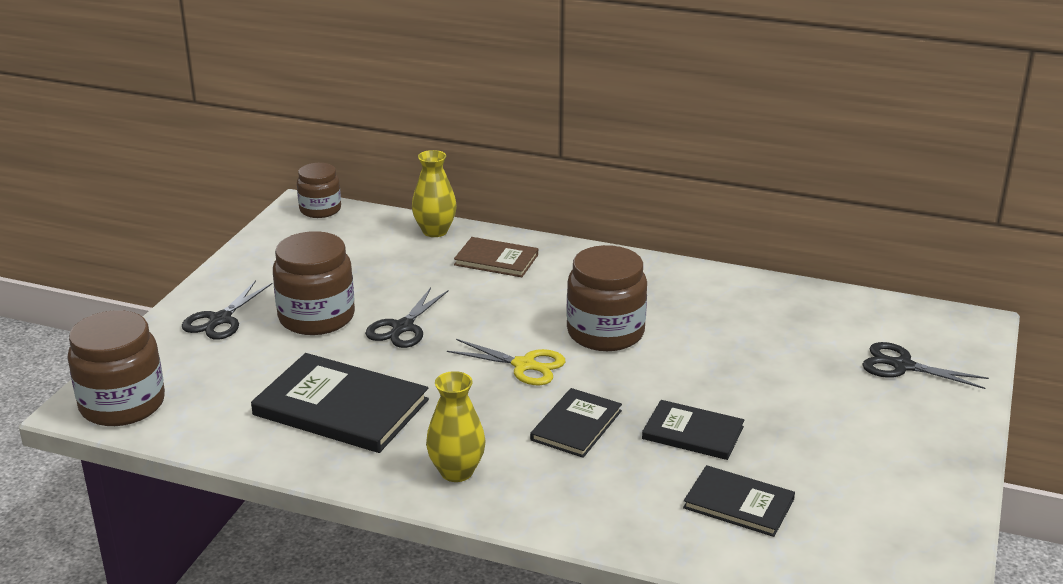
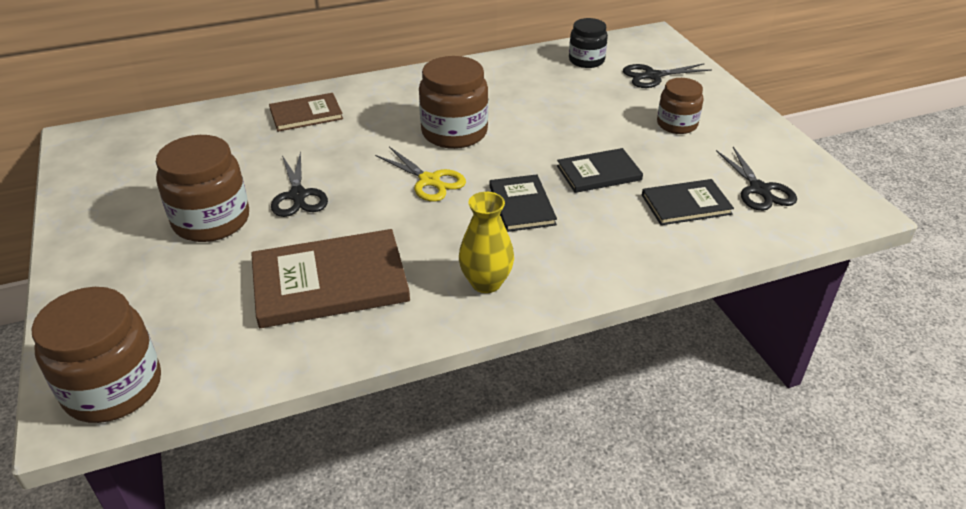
camera: 40 degrees left, 10 degrees up
(220, 319) = (119, 263): black scissors -> black scissors (759, 190)
(320, 209) = (99, 133): brown jar -> brown jar (677, 124)
(341, 407) = (330, 282): black book -> brown book
(435, 231) = (227, 112): yellow vase -> none
(524, 365) = (429, 181): yellow scissors -> yellow scissors turned 60 degrees clockwise
(848, 318) = (586, 60): none -> black jar

